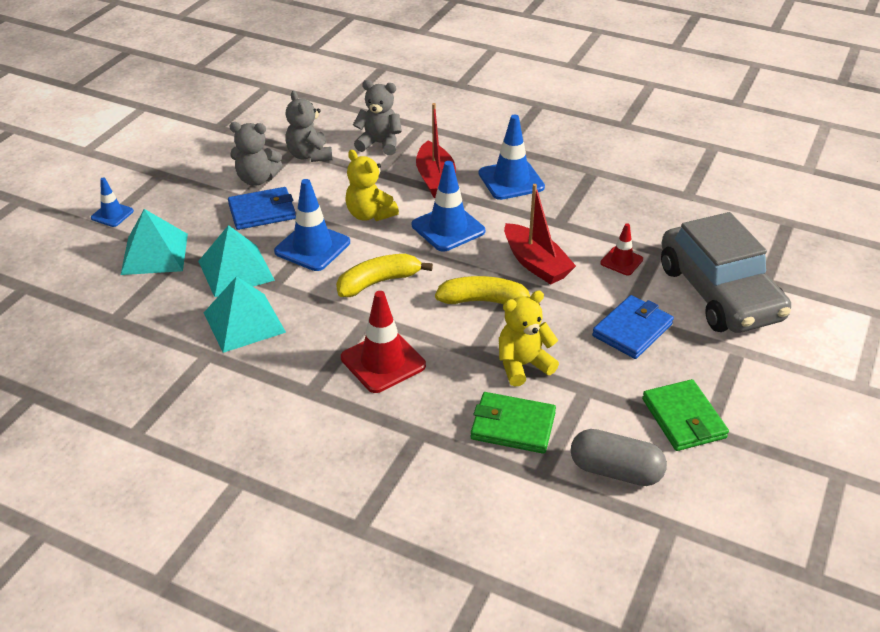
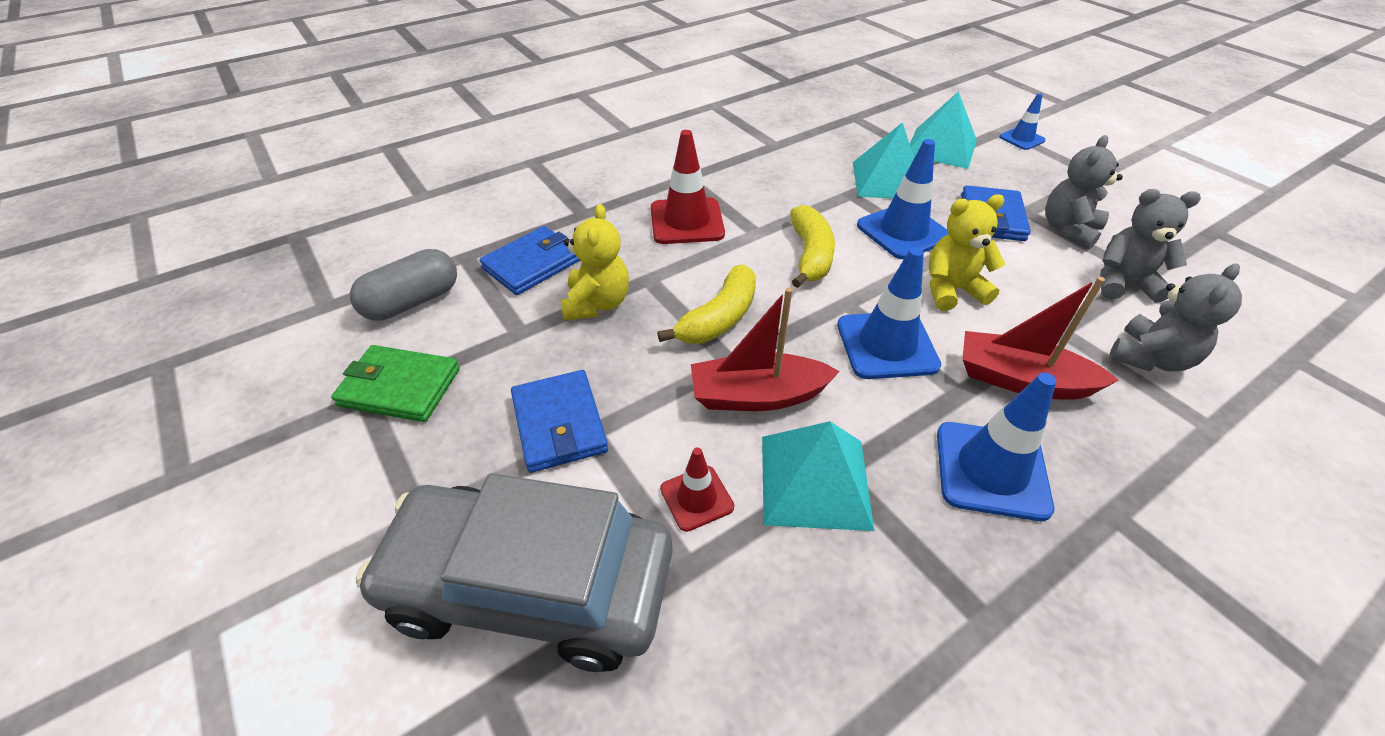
camera: 120 degrees right, 5 degrees up
(244, 322) = (804, 168): turquoise pyramid -> turquoise pyramid (814, 481)
(512, 426) = (532, 264): green wallet -> blue wallet

